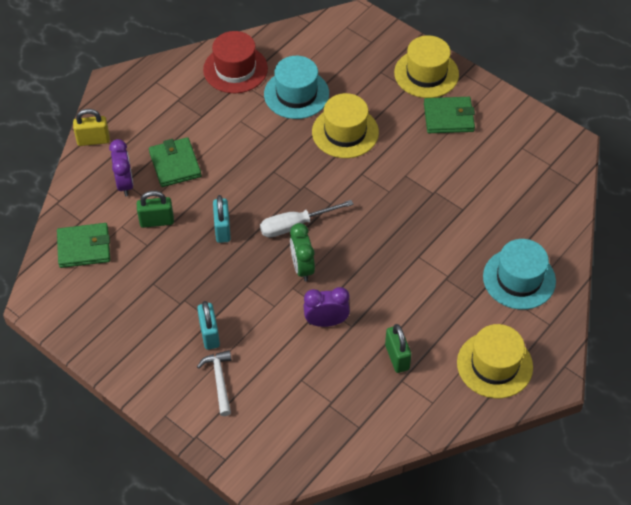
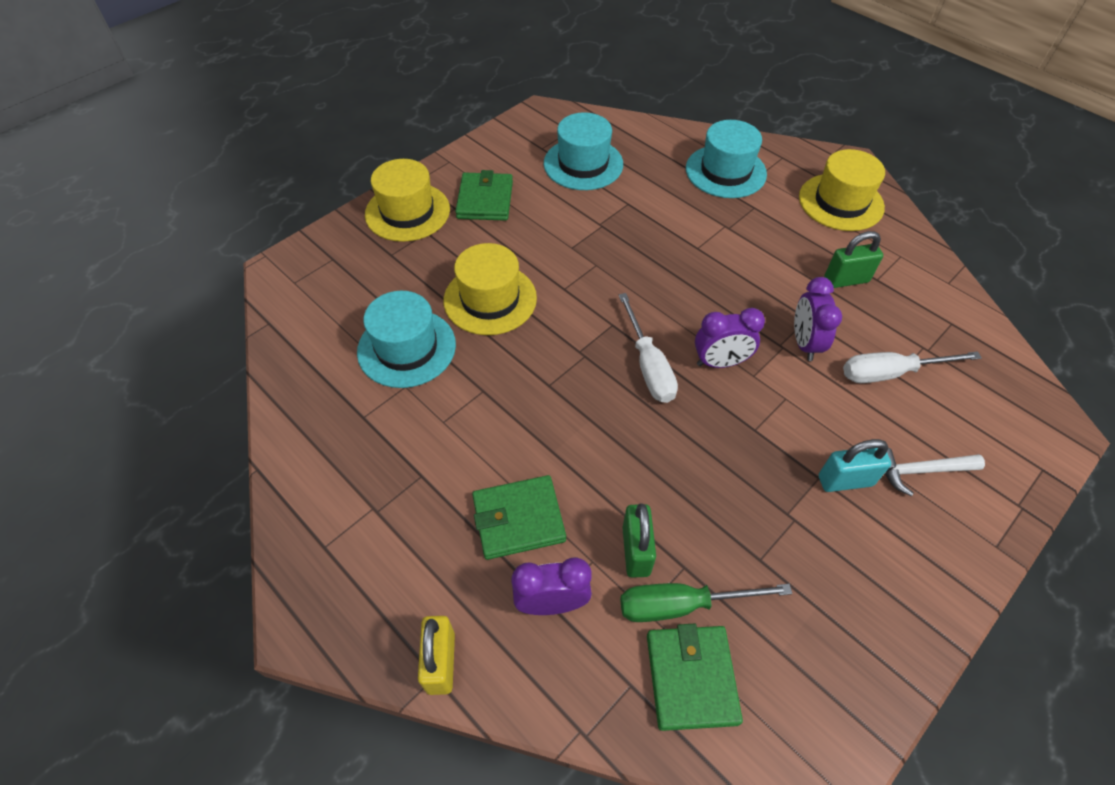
camera: 85 degrees left, 0 degrees up
(124, 243) = (681, 605): none -> green screwdriver
(222, 229) = (654, 455): turquoise padlock -> none
(235, 69) = (332, 423): red hat -> none
(302, 268) = (720, 362): green clock -> purple clock
(303, 375) = (890, 373): none -> white screwdriver
(506, 177) = (583, 164): none -> turquoise hat

